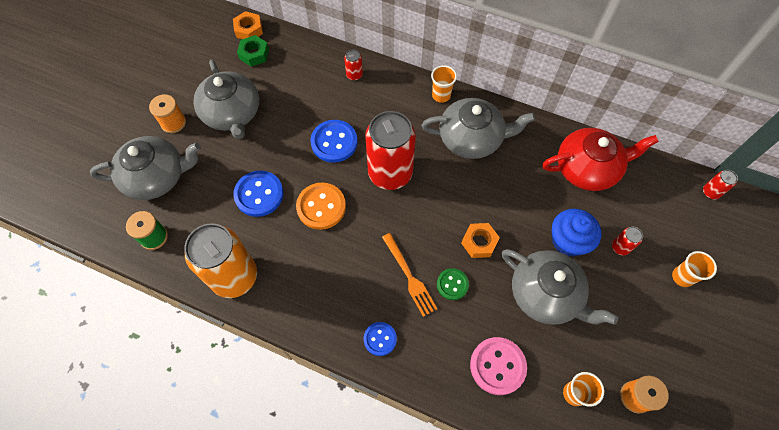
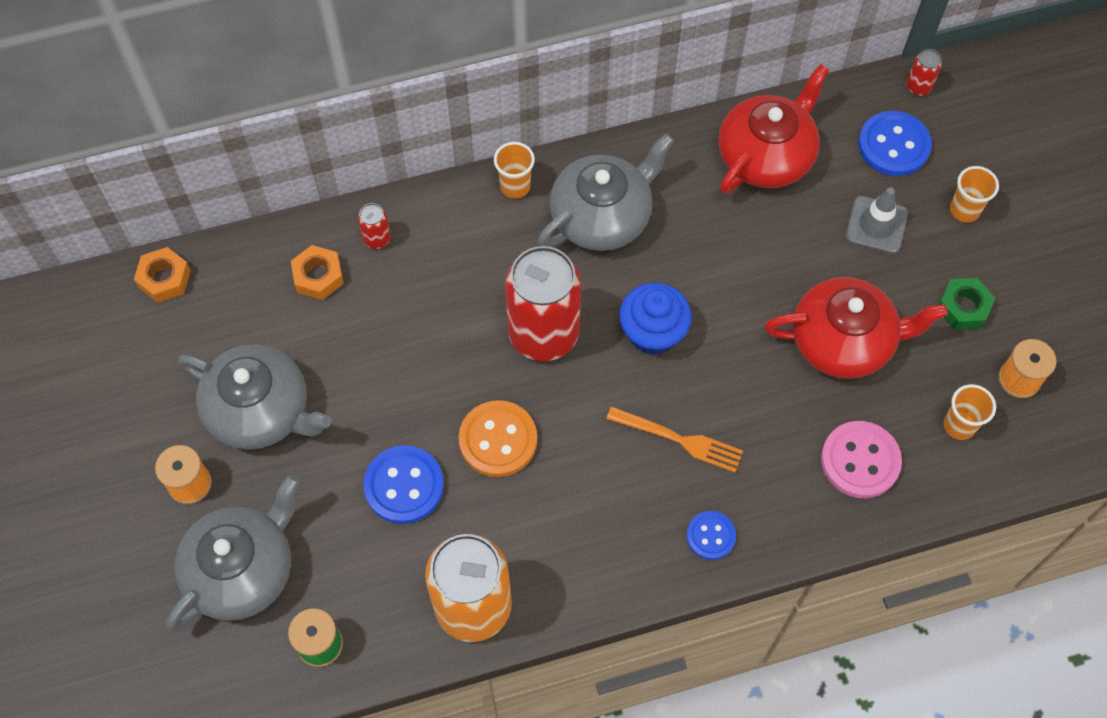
camera: 40 degrees left, 0 degrees up
(254, 54) = (208, 308): green nut -> green nut (963, 307)
(334, 142) = (436, 347): blue button -> blue button (893, 145)
(452, 284) = (735, 410): green button -> none
(479, 242) = (722, 338): orange nut -> orange nut (318, 276)
(546, 294) = (843, 341): grey teapot -> red teapot
(568, 241) = (817, 260): blue cupcake -> blue cupcake (653, 332)
(620, 247) = (876, 225): red can -> grey traffic cone

